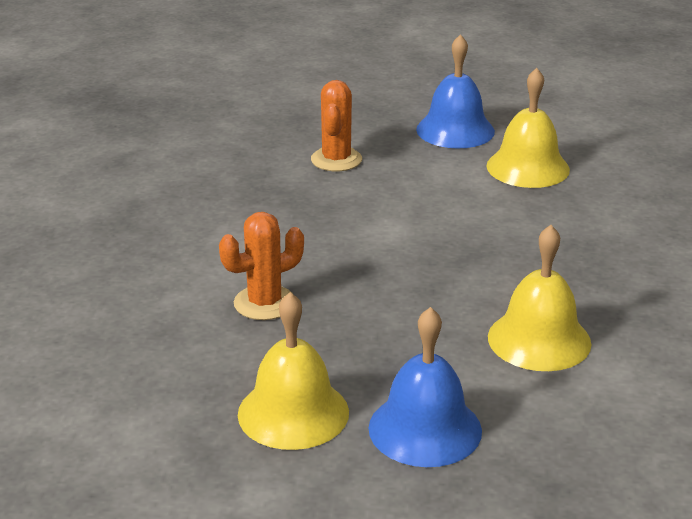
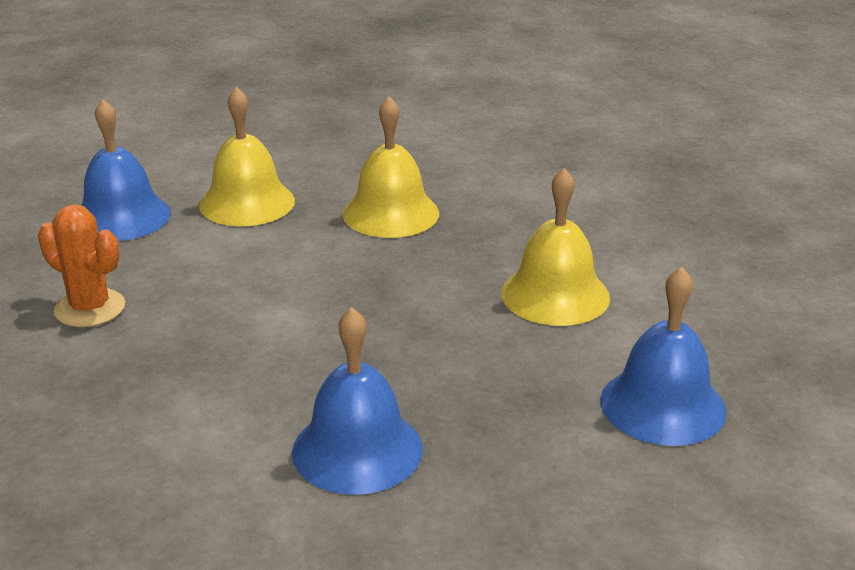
camera: 65 degrees left, 0 degrees up
(264, 303) = (357, 449): orange cactus -> blue bell
(293, 413) = (590, 487): yellow bell -> yellow bell (391, 213)

